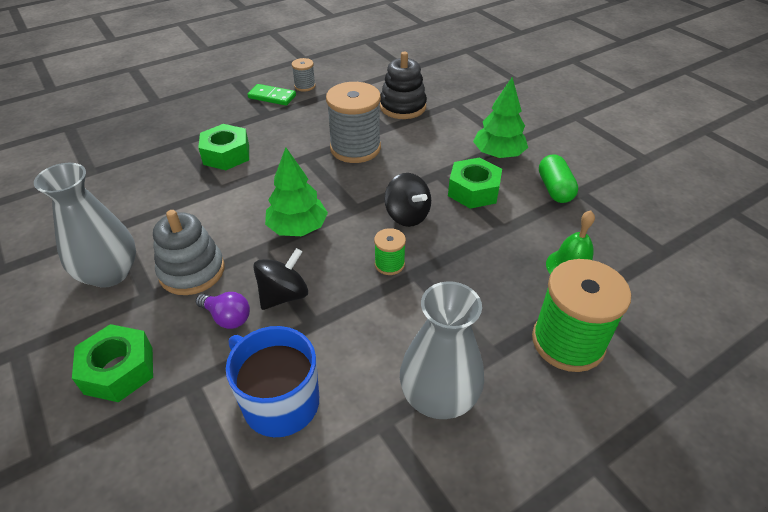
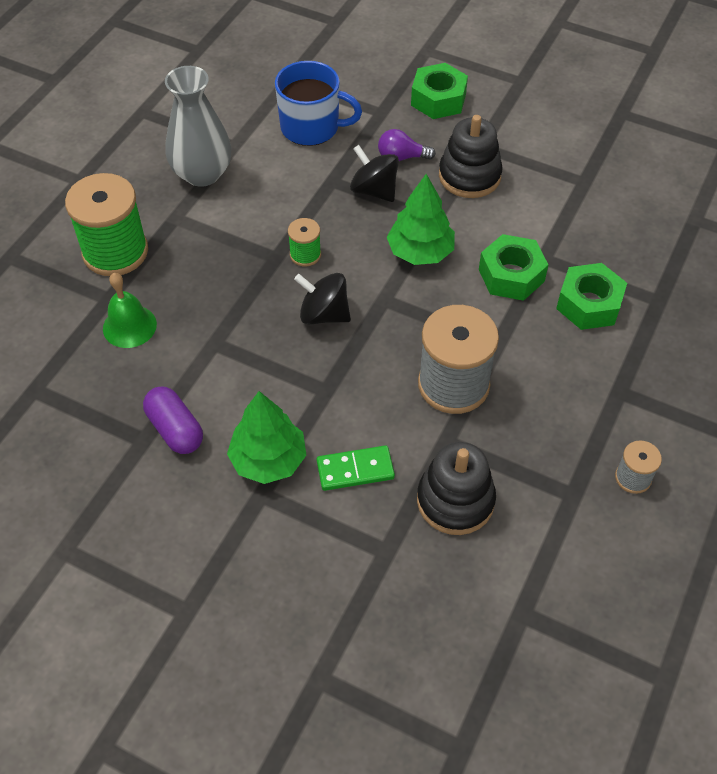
camera: 150 degrees right, 10 degrees up
(110, 273) = (532, 147): grey vase -> none
(192, 271) = (469, 176): grey stacking toy -> black stacking toy
(272, 97) = (651, 429): green domino -> green domino (355, 470)
(283, 295) = (374, 190): black spinning top -> black spinning top turned 120 degrees clockwise
(473, 191) = (271, 382): green nut -> green nut (511, 275)
(554, 189) = (175, 429): green capsule -> purple capsule

